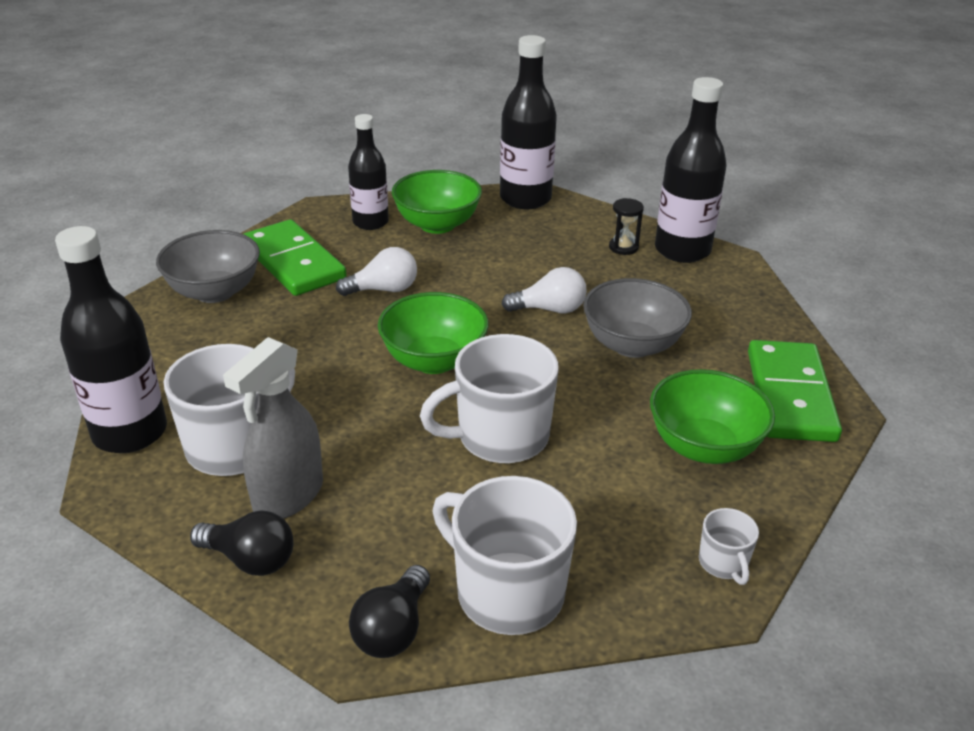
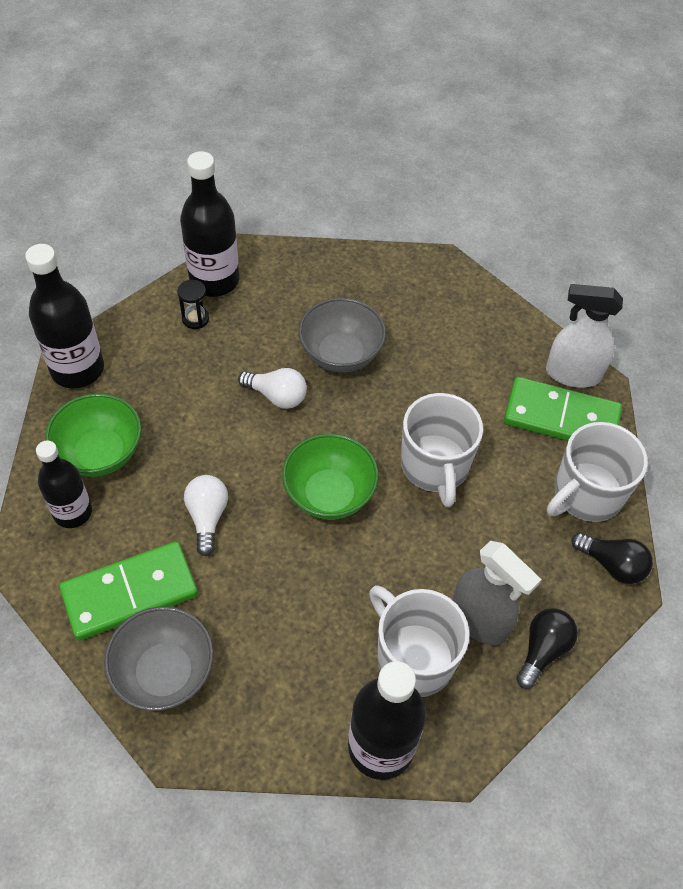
camera: 80 degrees left, 20 degrees up
(549, 309) = (277, 396): white light bulb -> white light bulb turned 105 degrees clockwise
(704, 446) = (466, 348): green bowl -> none
(723, 563) = (572, 374): white mug -> white spray bottle
(789, 395) = (421, 283): green domino -> green domino (561, 418)

